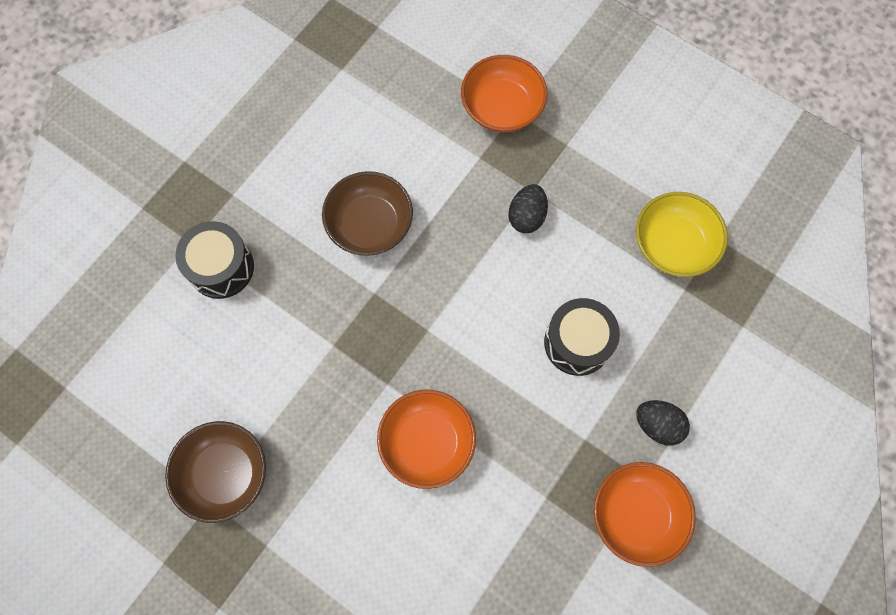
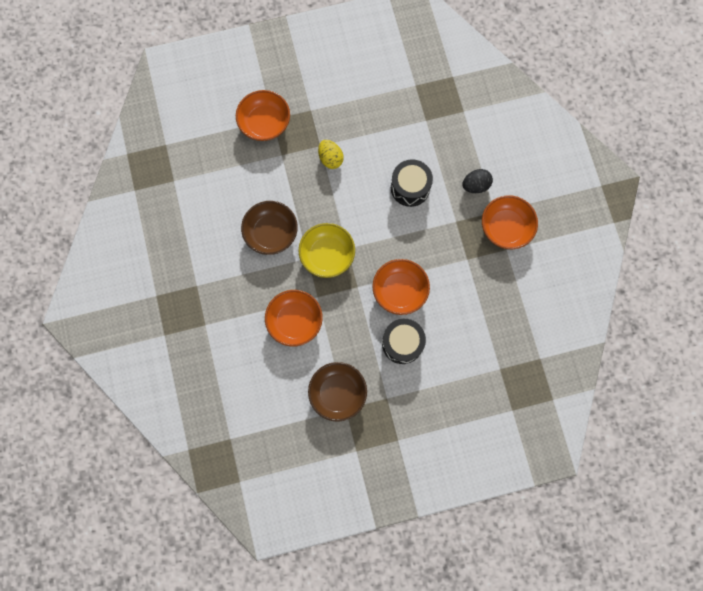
camera: 50 degrees left, 5 degrees up
(221, 267) = (231, 319): black drum -> black drum (402, 343)
(279, 343) = (295, 321): none -> orange bowl
(526, 216) = (330, 158): black egg -> yellow egg
(673, 245) = (401, 107): yellow bowl -> yellow bowl (327, 255)

